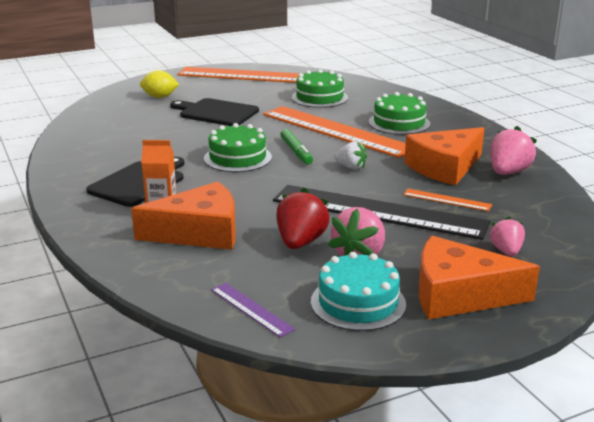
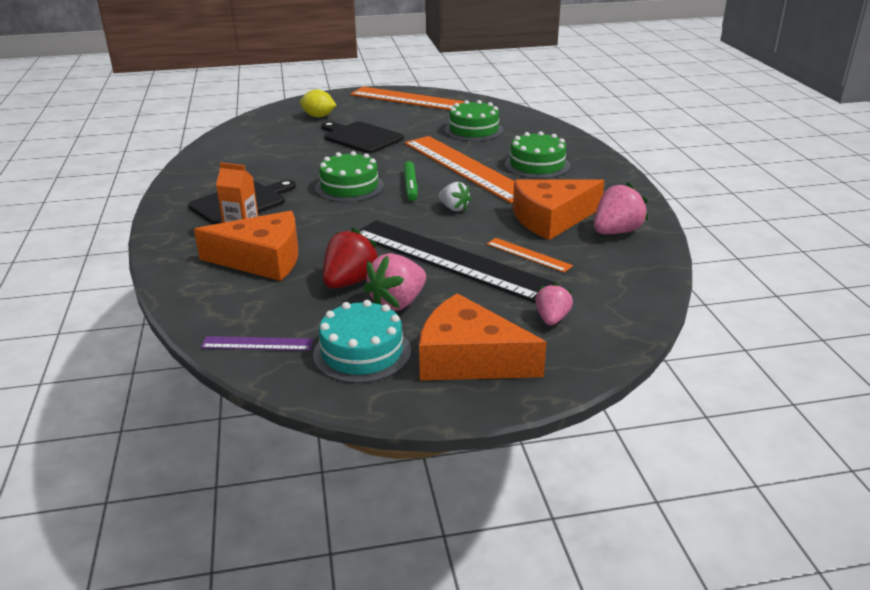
camera: 15 degrees right, 5 degrees up
(251, 309) = (257, 344): purple ruler -> purple ruler turned 60 degrees counterclockwise

